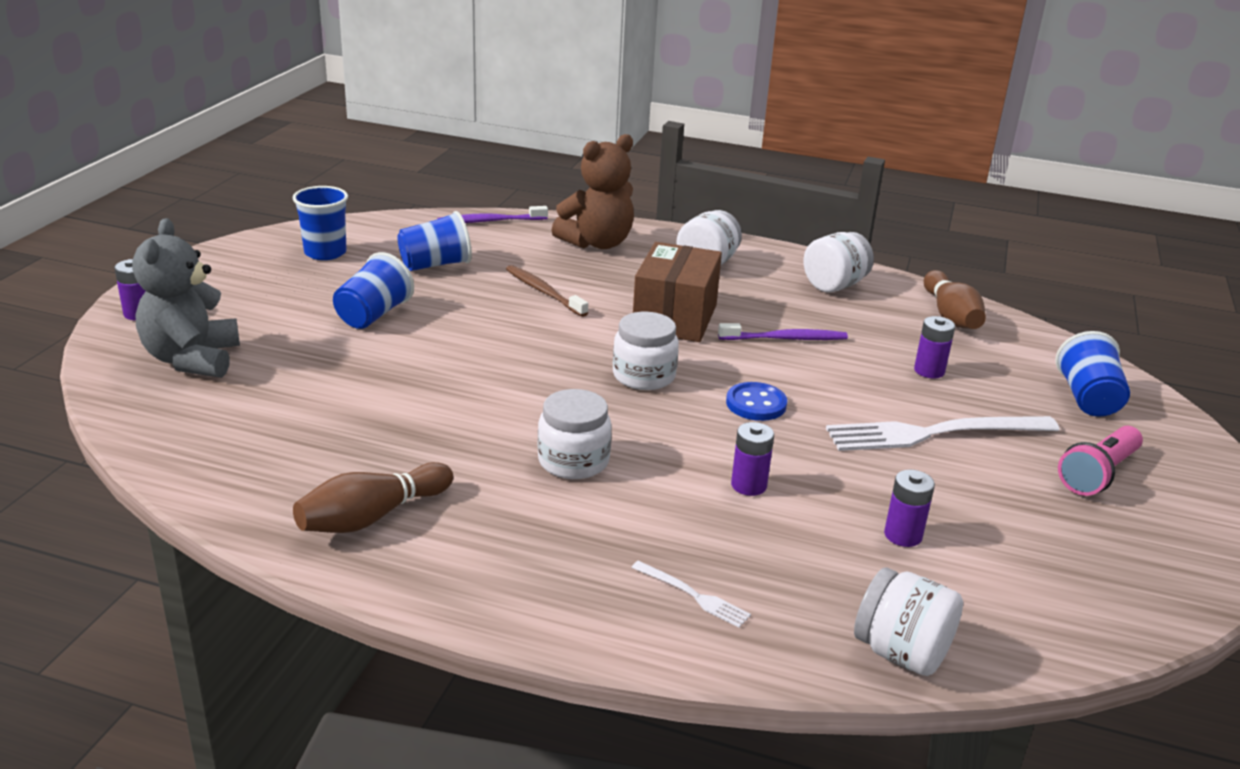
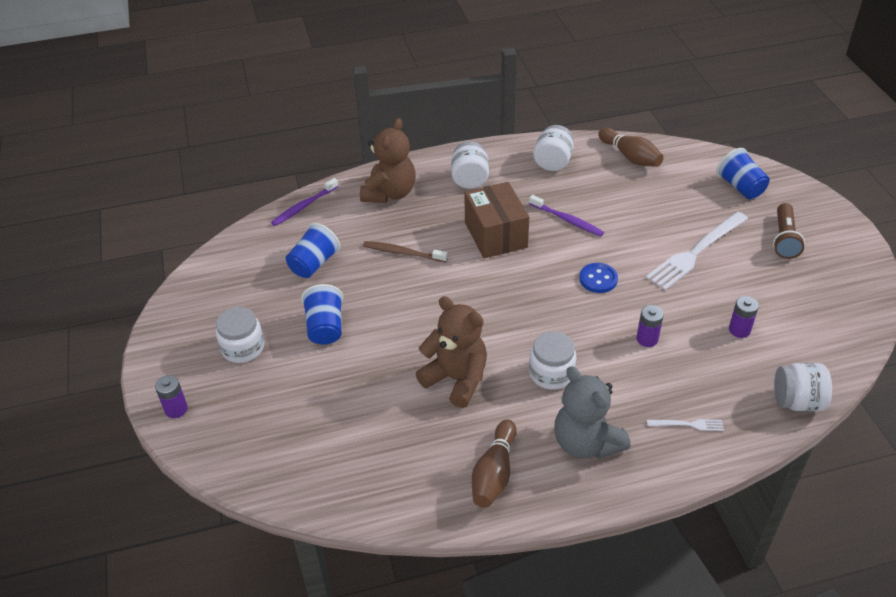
camera: 30 degrees left, 15 degrees up
(192, 359) = (259, 426): grey teddy bear -> grey teddy bear (586, 443)
(325, 253) = (231, 290): blue cup -> none
(451, 415) = (456, 379): none -> brown teddy bear
(644, 376) = (524, 290): white jar -> white jar (243, 348)
(786, 339) = (567, 220): purple toothbrush -> purple toothbrush turned 75 degrees clockwise
(929, 371) = (656, 206): purple battery -> none
(1098, 474) = (784, 239): pink flashlight -> brown flashlight

